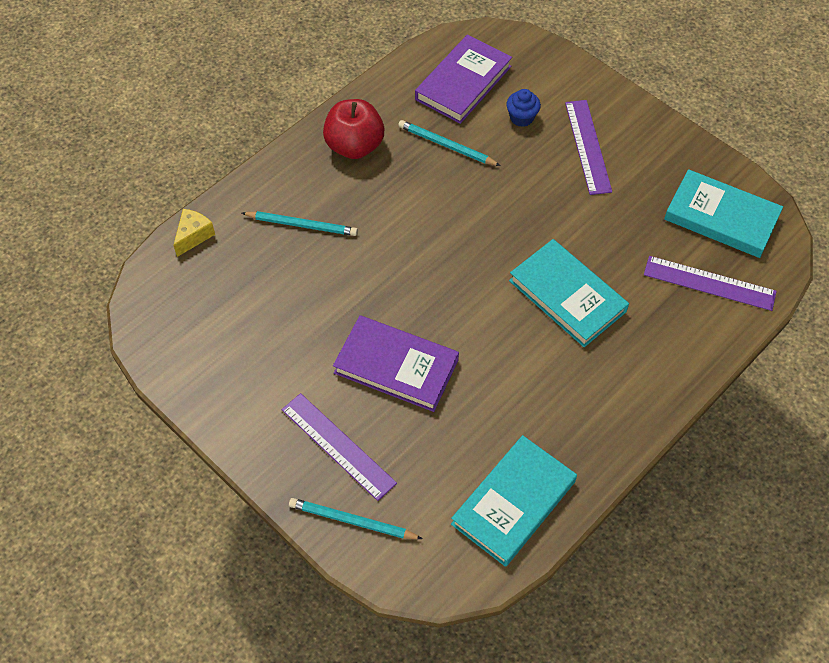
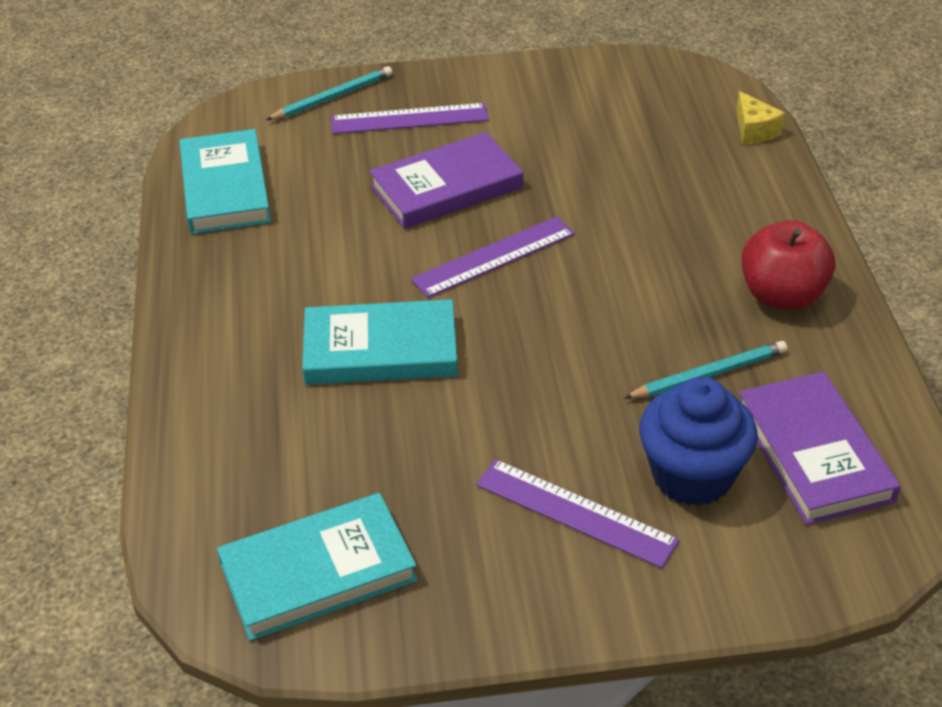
camera: 130 degrees right, 15 degrees down
(302, 225) = (695, 204): turquoise pencil -> none
(521, 118) = (692, 475): blue cupcake -> blue cupcake, size x1.94
(709, 283) = (249, 485): purple ruler -> purple ruler (494, 257)

